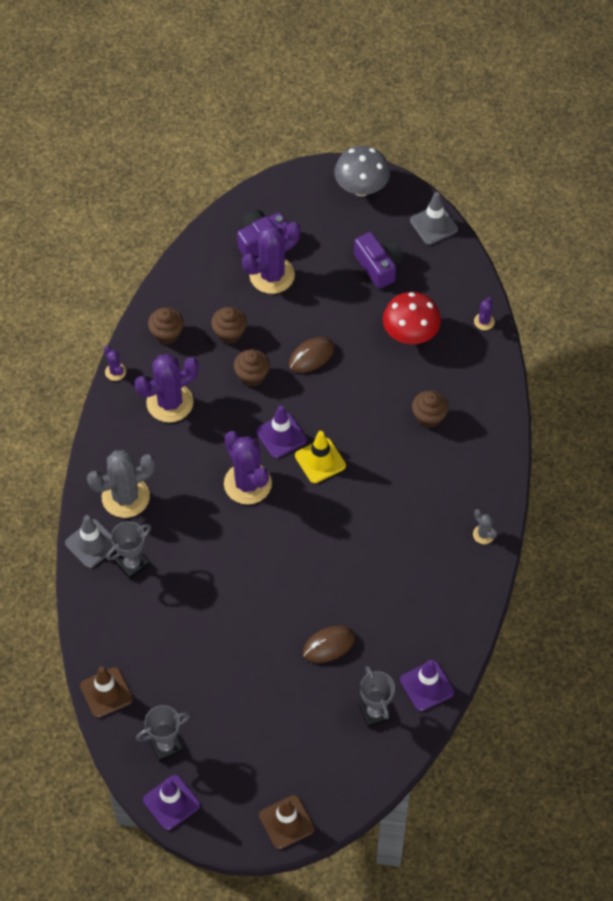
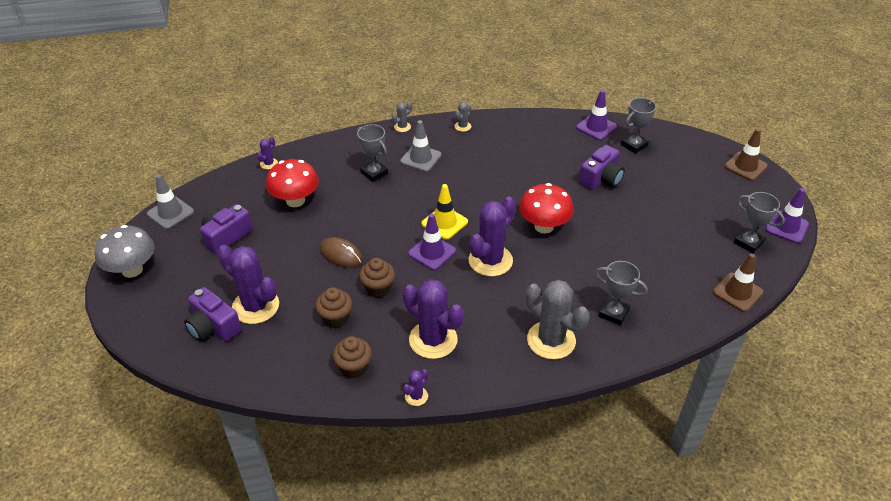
camera: 110 degrees left, 15 degrees down
(92, 544) = (613, 349): grey traffic cone -> grey traffic cone (421, 158)
(276, 552) = (544, 226): none -> red mushroom
(328, 645) = (601, 179): brown mouse -> purple camera
(429, 417) = (374, 173): brown cupcake -> grey trophy
(484, 321) = (269, 164): purple cactus -> purple cactus turned 60 degrees counterclockwise
(506, 469) = (402, 127): none -> grey cactus

